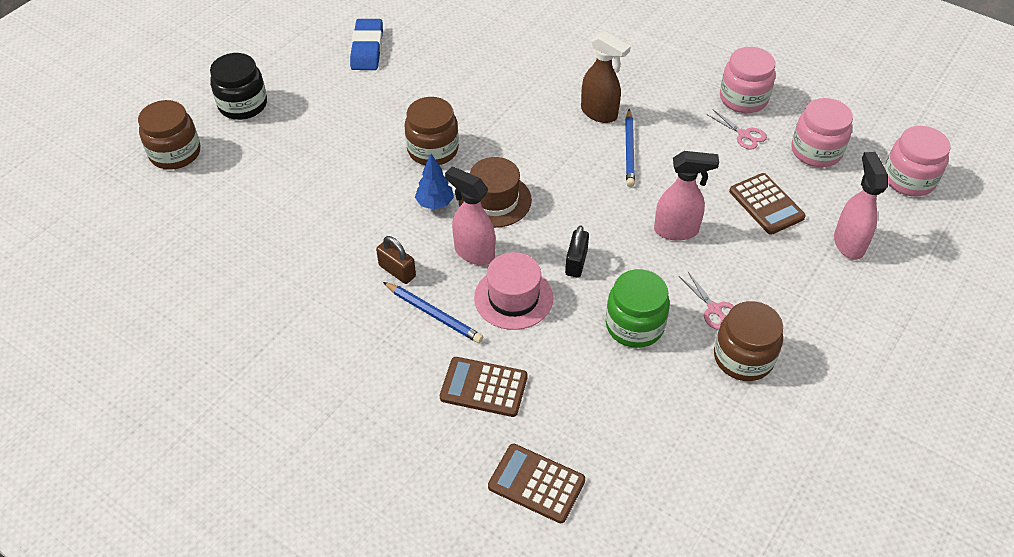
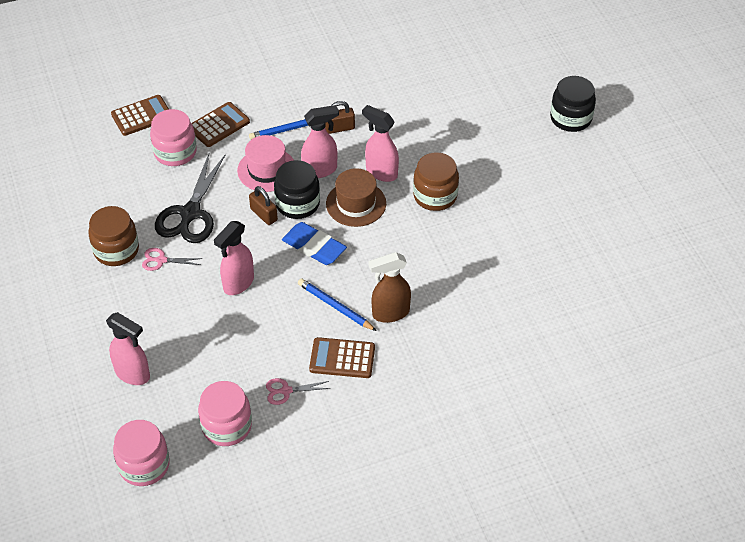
camera: 125 degrees right, 0 degrees up
(175, 153) = (543, 69): brown jar -> none
(367, 48) = (587, 212): blue eraser -> blue eraser (314, 247)
(435, 203) = (381, 172): blue tree -> pink spray bottle
(536, 244) = (297, 204): none -> black jar
(576, 262) = (264, 214): black padlock -> brown padlock
(634, 325) = (190, 214): green jar -> black scissors
(743, 98) = (324, 421): pink jar -> pink jar (175, 152)
(766, 204) = (210, 352): brown calculator -> brown calculator (342, 358)

